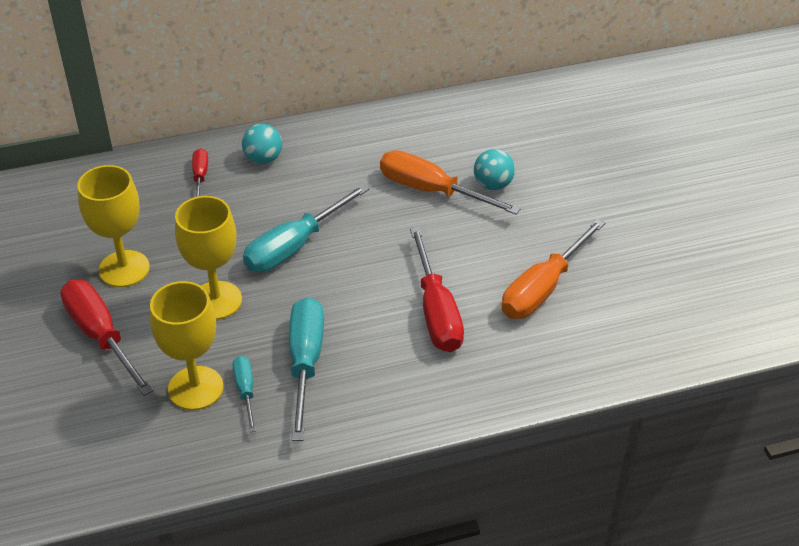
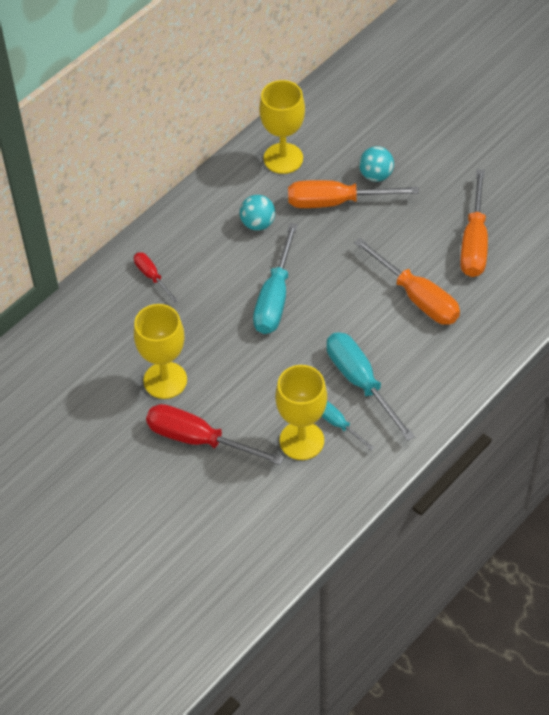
camera: 30 degrees left, 10 degrees up
(216, 300) = (256, 369): yellow goblet -> yellow goblet (283, 158)
(263, 159) = (187, 237): turquoise ball -> turquoise ball (257, 223)
(436, 311) = (417, 297): red screwdriver -> orange screwdriver

